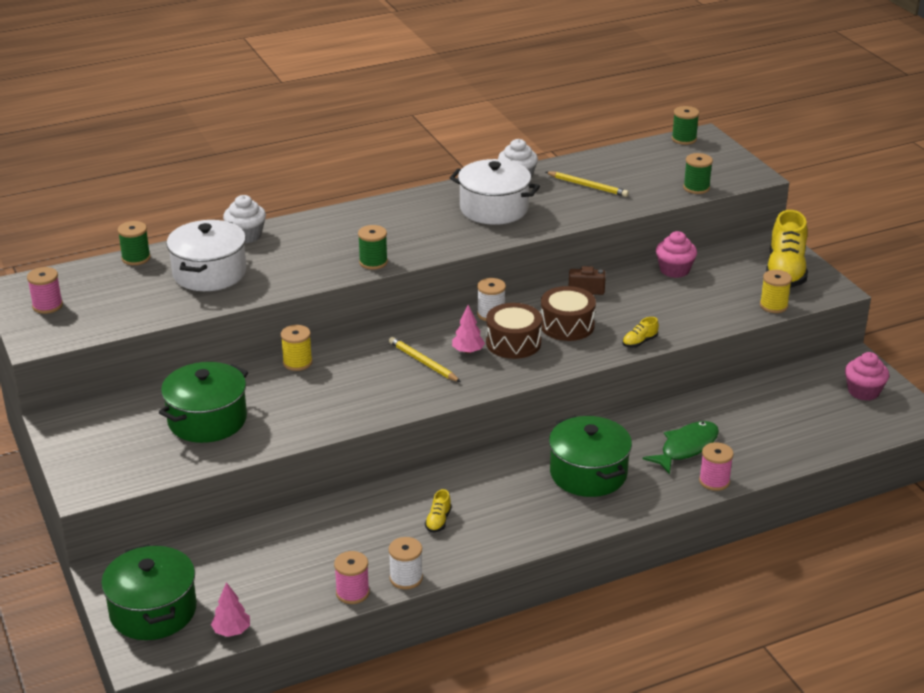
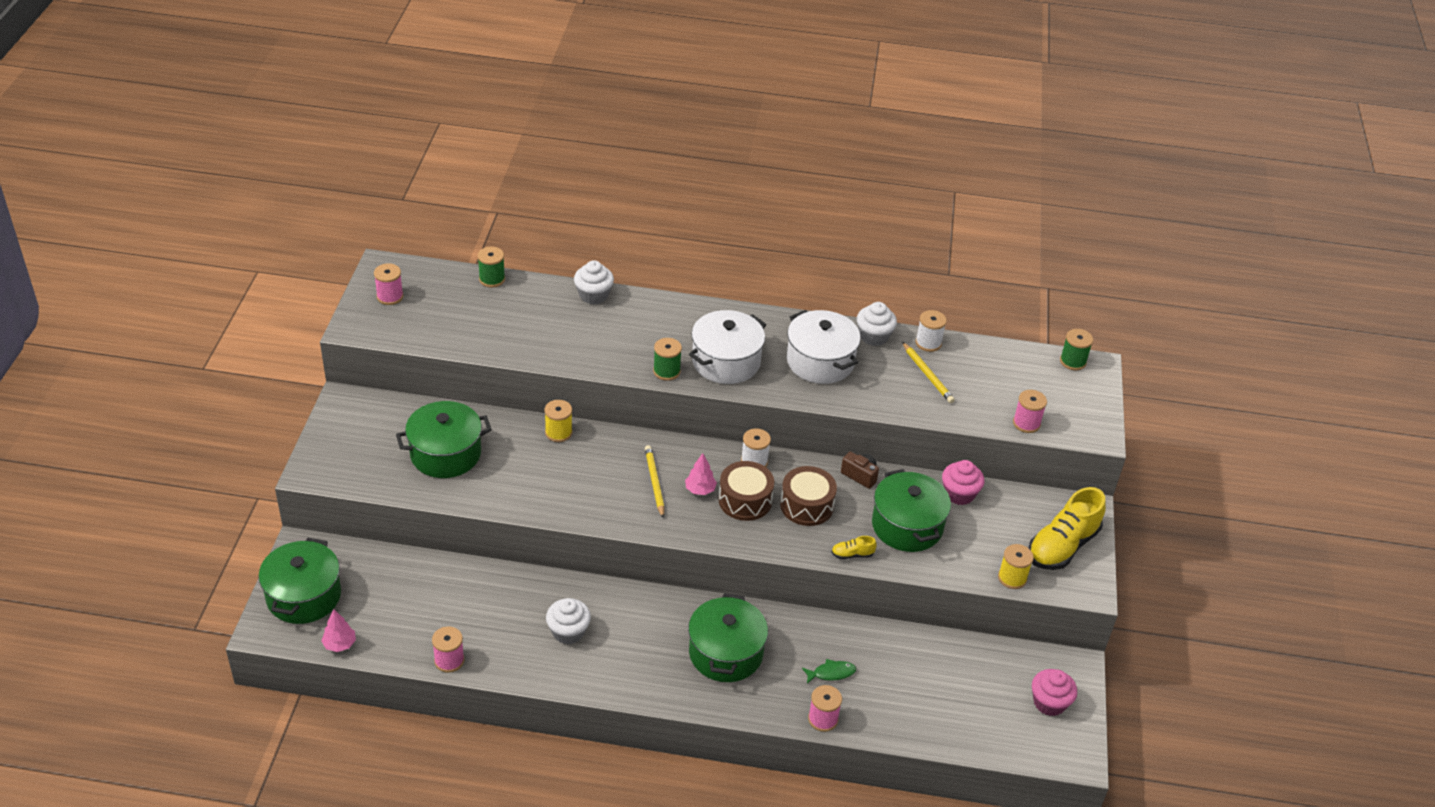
camera: 30 degrees right, 10 degrees up
(209, 273) = (532, 321): white pot -> white pot (726, 361)
(406, 578) = (498, 670): white spool -> white spool (928, 343)
(438, 521) = (568, 632): yellow shoe -> white cupcake
(659, 306) = (907, 526): none -> green pot
(686, 448) = (831, 673): green fish -> green fish, size x0.58
(696, 188) = (1026, 423): green spool -> pink spool

